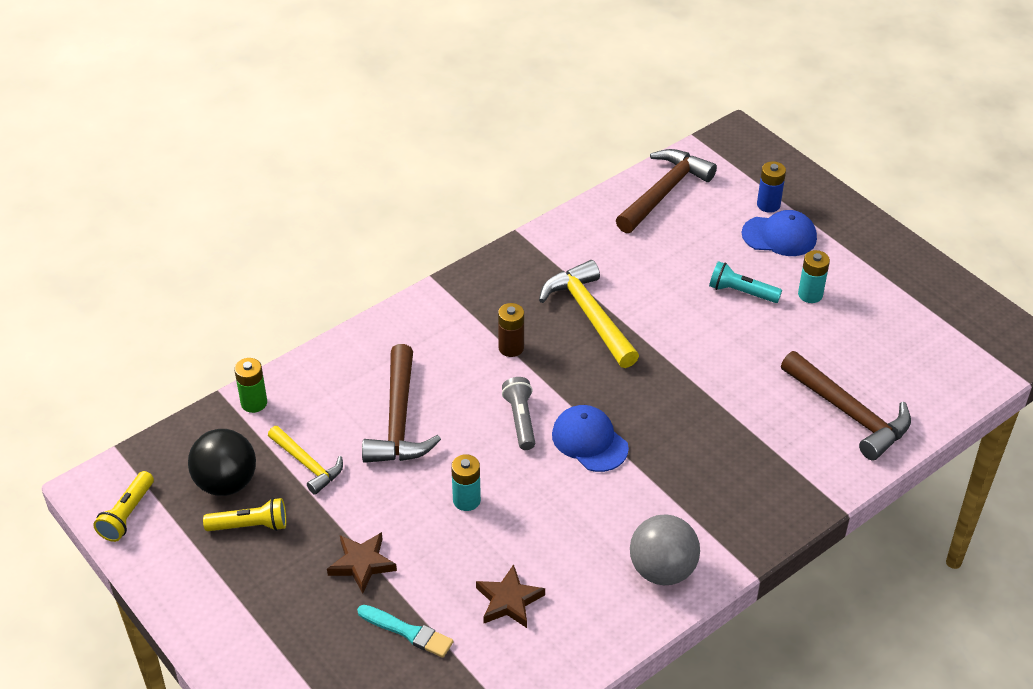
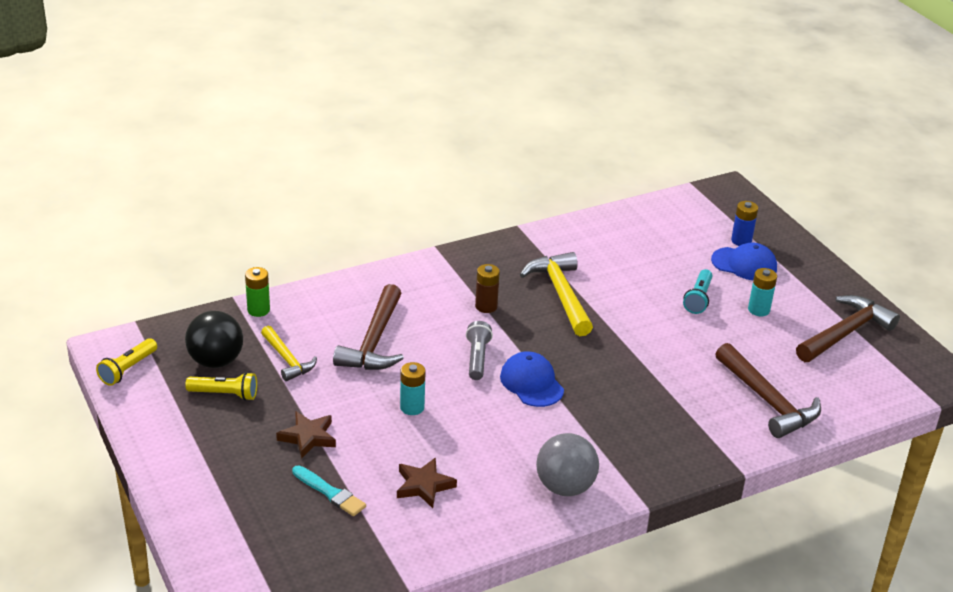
camera: 10 degrees right, 10 degrees down
(664, 192) = (652, 218): brown hammer -> brown hammer (845, 333)
(741, 292) = (698, 299): turquoise flashlight -> turquoise flashlight turned 105 degrees counterclockwise

